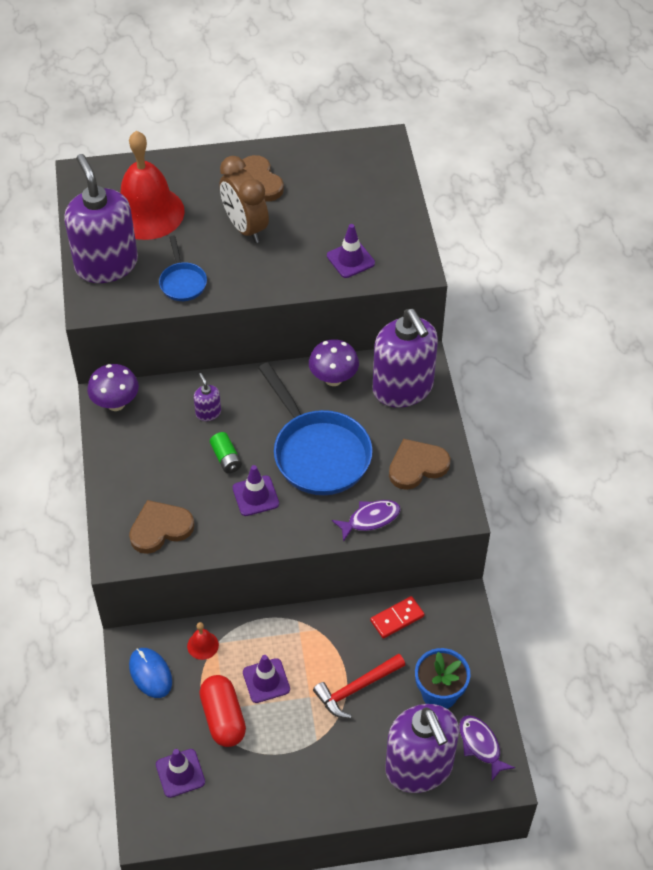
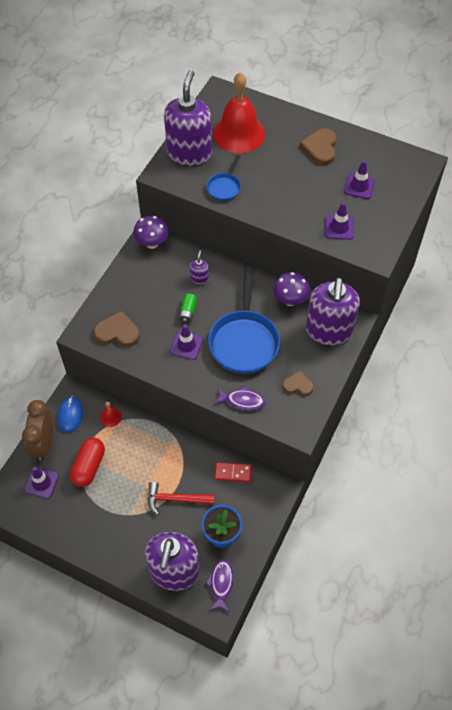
camera: 35 degrees right, 5 degrees up
(245, 227) = (290, 173): brown clock -> brown clock (43, 443)
(266, 681) = (129, 460): purple traffic cone -> purple traffic cone (359, 186)
(417, 466) = (298, 385): brown heart -> brown heart, size x0.65

